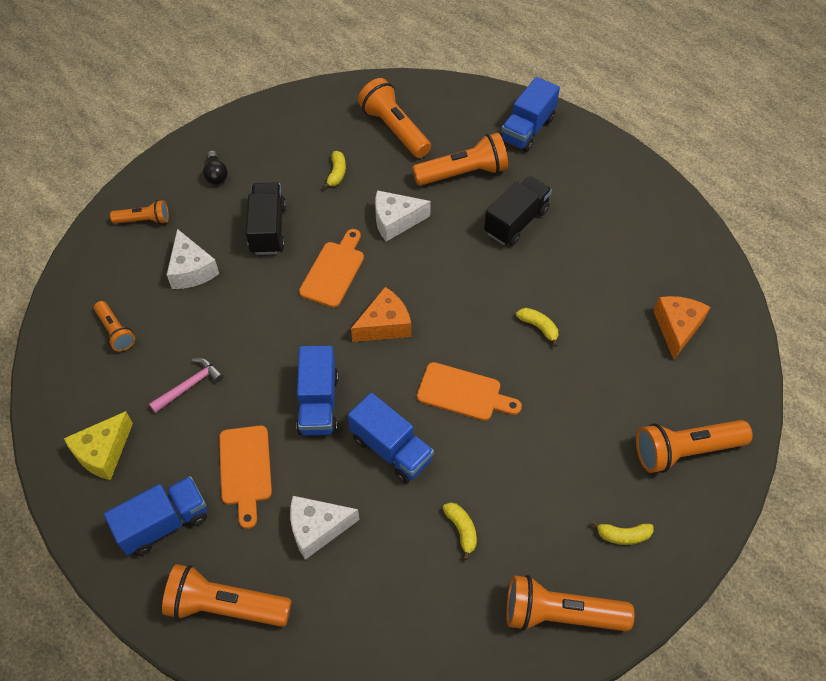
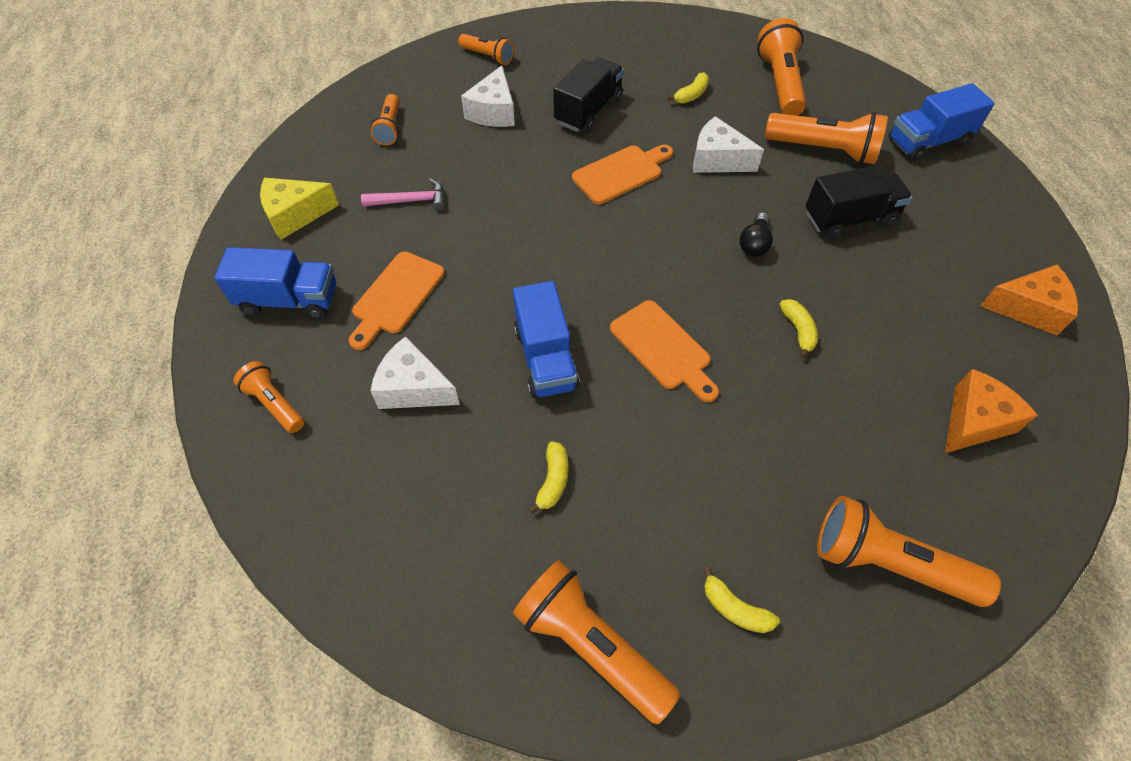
camera: 35 degrees right, 0 degrees up
(216, 174) = (579, 49): black light bulb -> black light bulb (754, 244)
(225, 606) = (274, 404): orange flashlight -> orange flashlight, size x0.58
(318, 403) = (510, 277): blue truck -> none
(385, 325) = (632, 243): orange cheese -> orange cheese (1028, 308)

